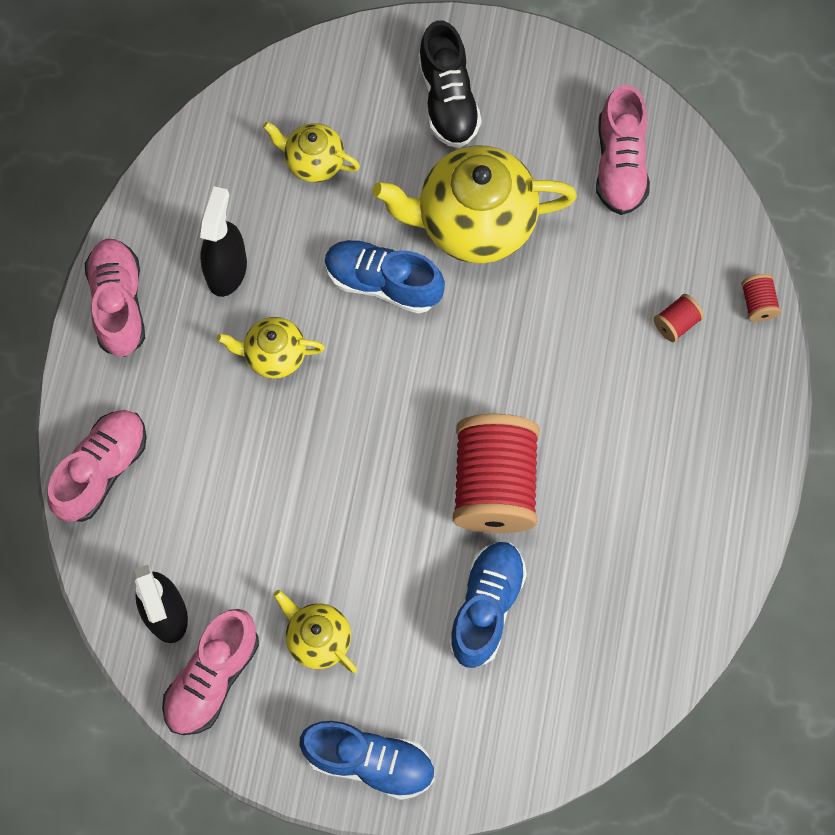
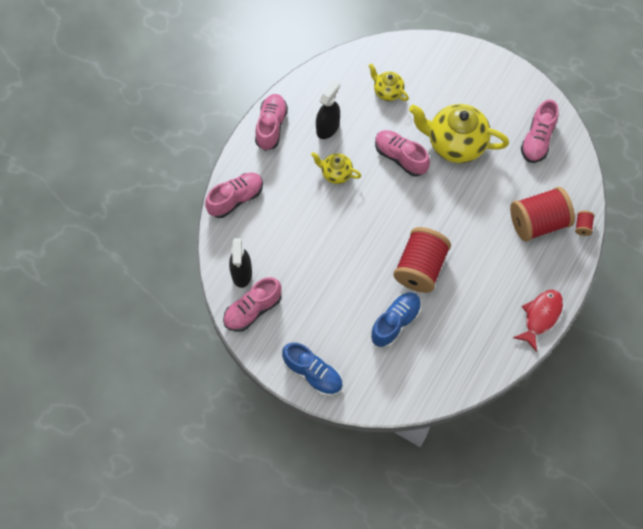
camera: 20 degrees right, 5 degrees down
(318, 639) = (309, 309): yellow teapot -> none
(383, 283) = (400, 157): blue shoe -> pink shoe
(448, 100) = (463, 83): black shoe -> none
(676, 323) = (538, 222): red spool -> red spool, size x2.48
(743, 501) = (540, 316): none -> red fish

